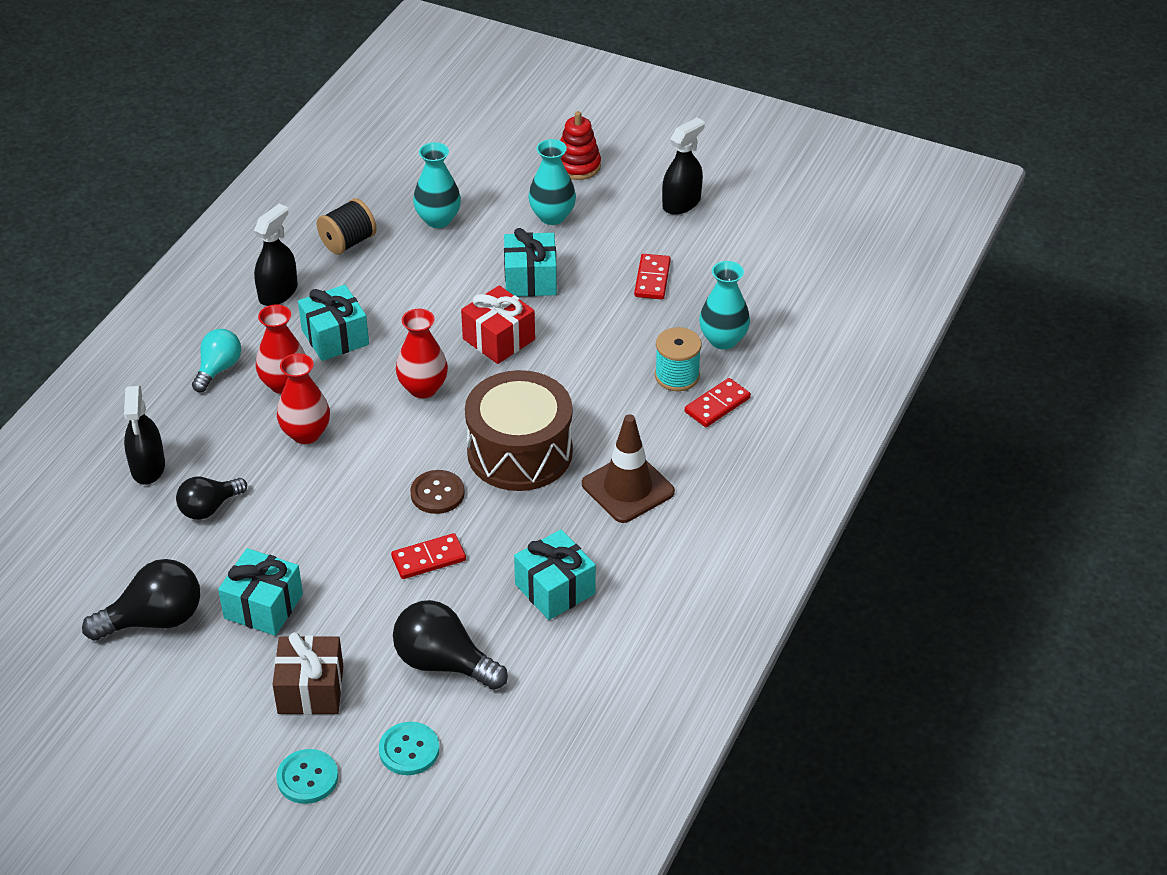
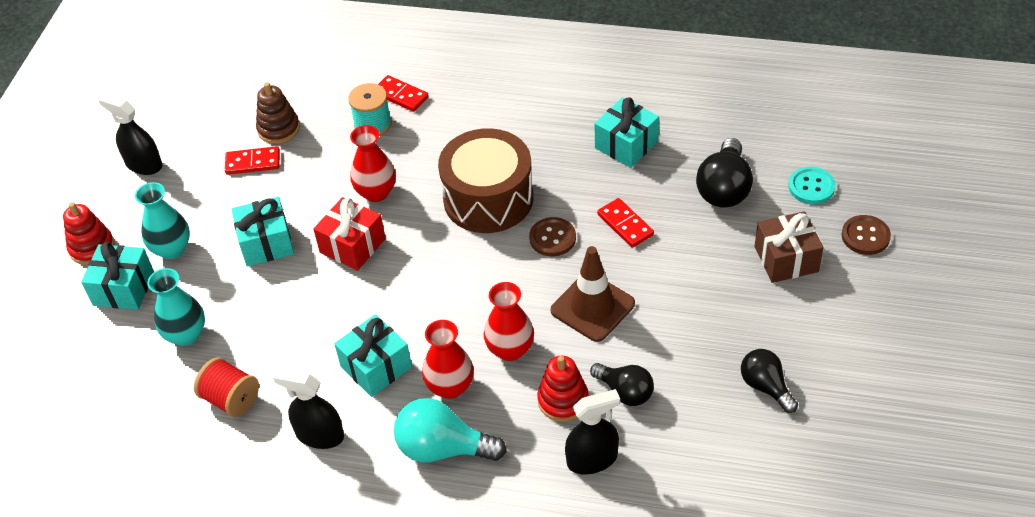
camera: 100 degrees left, 5 degrees up
(154, 620) = (765, 386): black light bulb -> black light bulb, size x0.66
(218, 369) = (443, 448): turquoise light bulb -> turquoise light bulb, size x1.52
(225, 460) = (563, 400): none -> red stacking toy
(263, 606) = (718, 315): turquoise gift -> turquoise gift (123, 288)
(307, 778) = (865, 236): turquoise button -> brown button
(348, 242) = (231, 399): black spool -> red spool
(423, 388) = (429, 281): red vase -> red vase (376, 192)
(628, 488) = (508, 127): brown traffic cone -> brown traffic cone (592, 307)
(698, 302) = (278, 129): none -> brown stacking toy
(723, 340) = (323, 106): turquoise vase -> none

